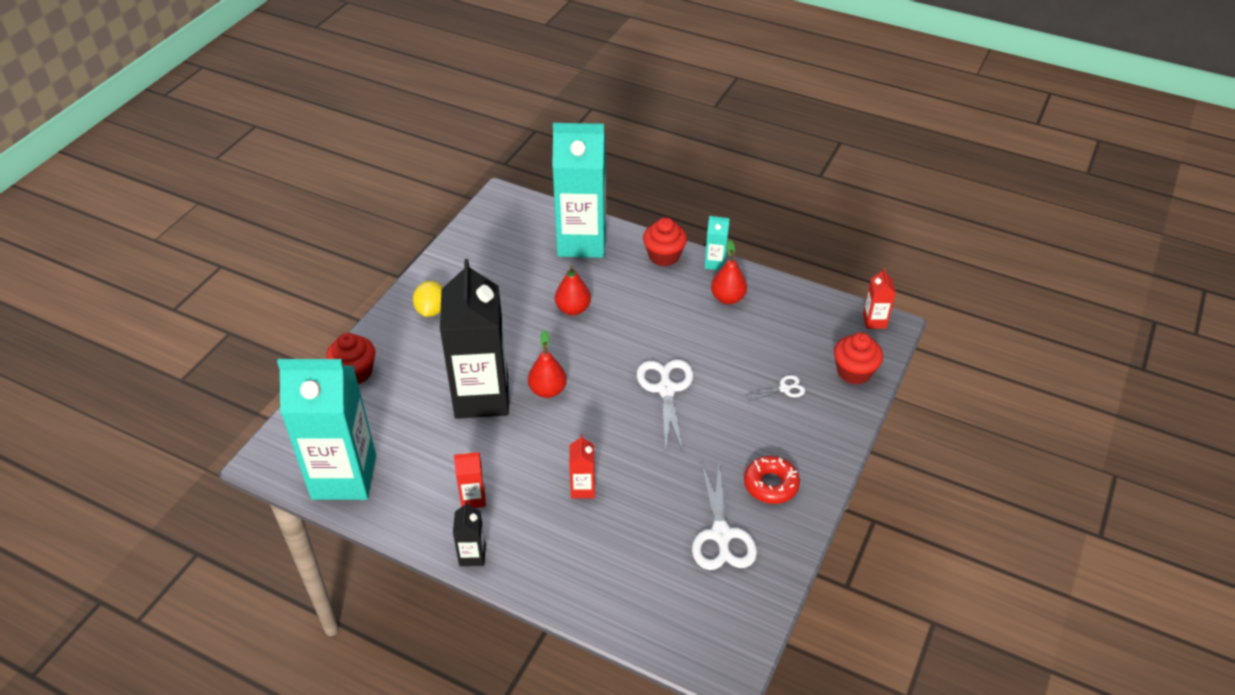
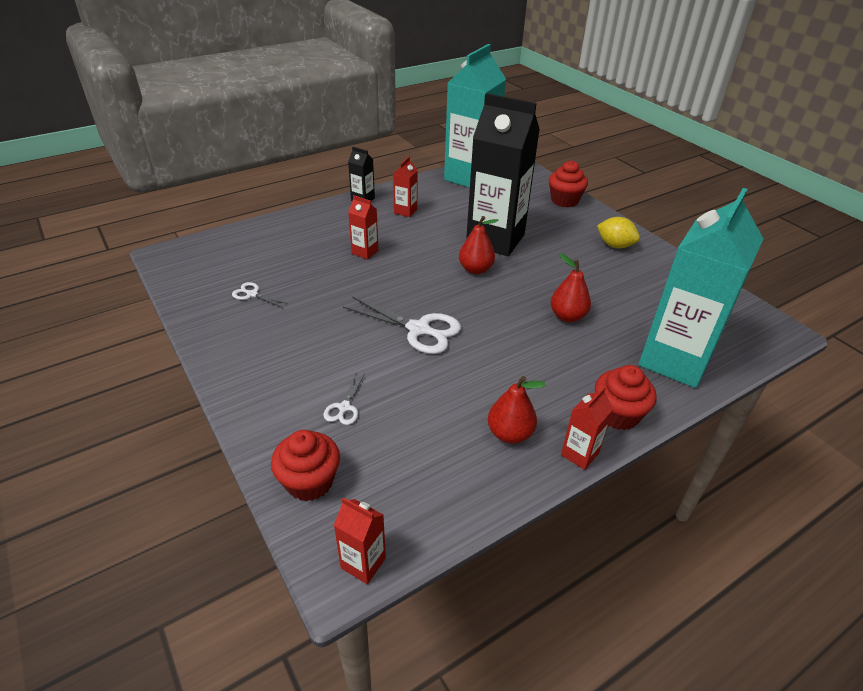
camera: 120 degrees right, 5 degrees down
(715, 263) = (579, 454): turquoise carton -> red carton
(721, 535) = (252, 294): white scissors -> white scissors, size x0.50
(771, 484) = (259, 341): red donut -> none

